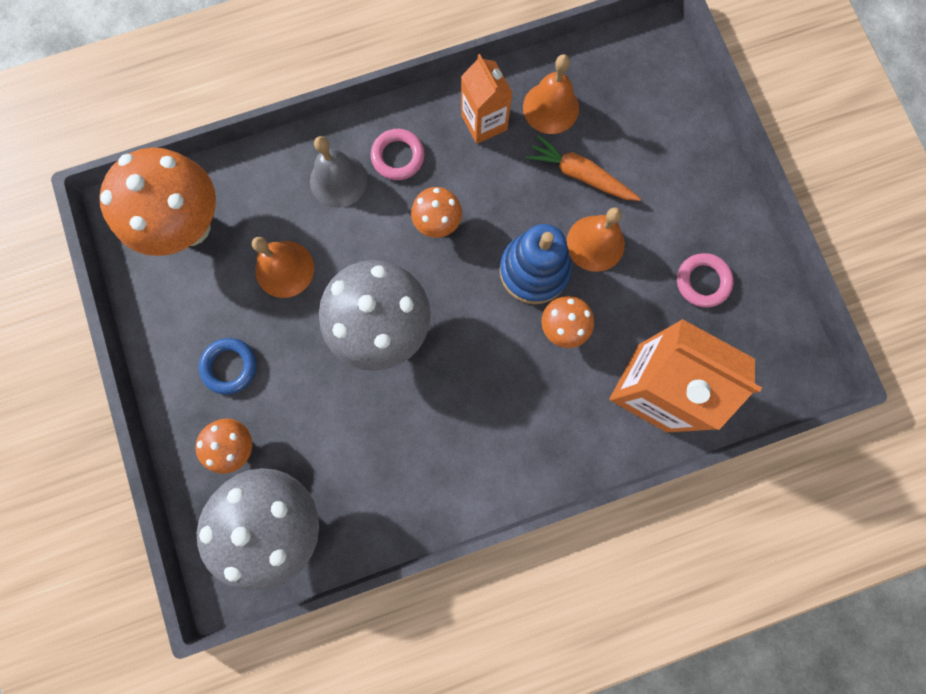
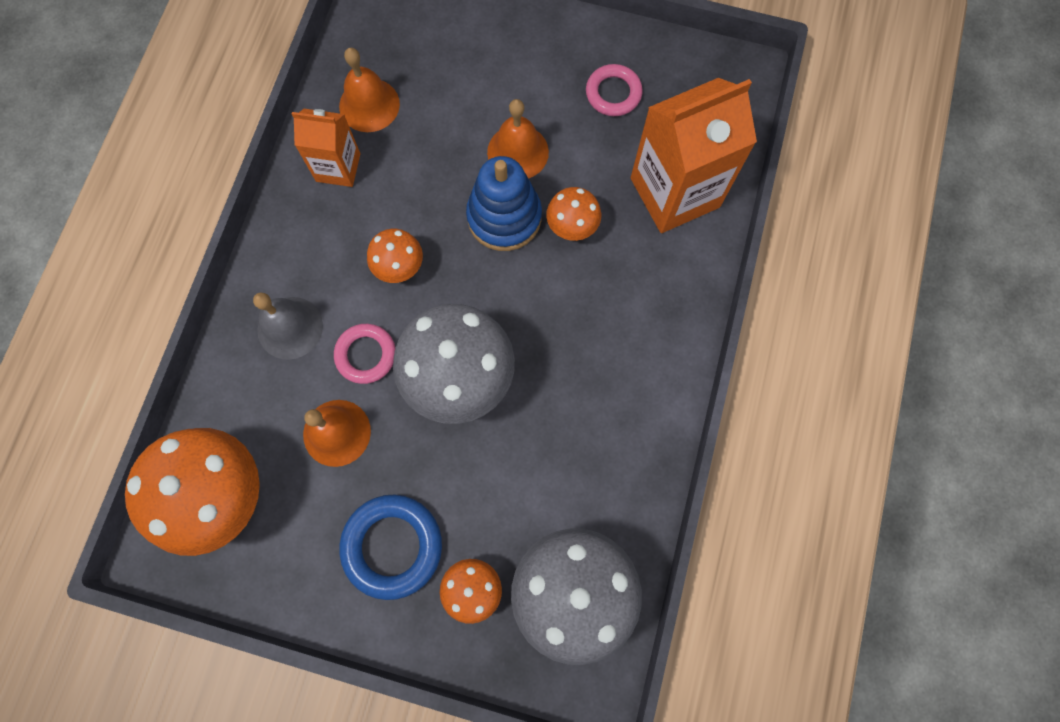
camera: 55 degrees left, 5 degrees down
(230, 366) = (392, 546): blue ring -> blue ring, size x1.54
(398, 157) = (310, 261): pink ring -> pink ring (366, 355)
(580, 175) = (449, 123): orange carrot -> none

